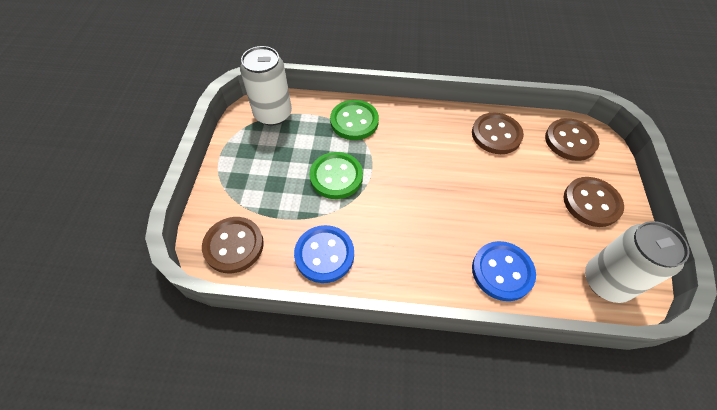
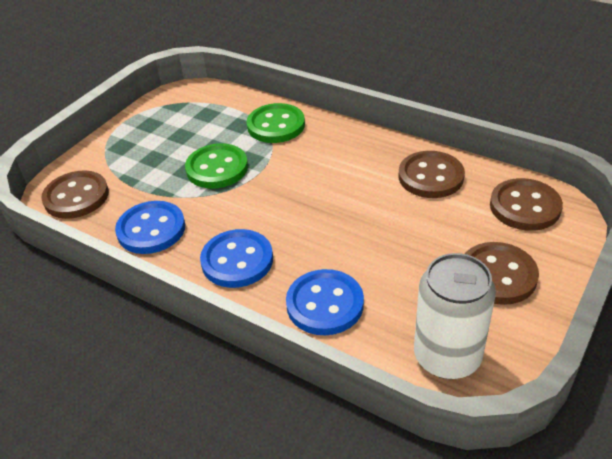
camera: 30 degrees right, 15 degrees down
(273, 114) = (199, 100): white can -> none
(413, 258) = (237, 260): none -> blue button

